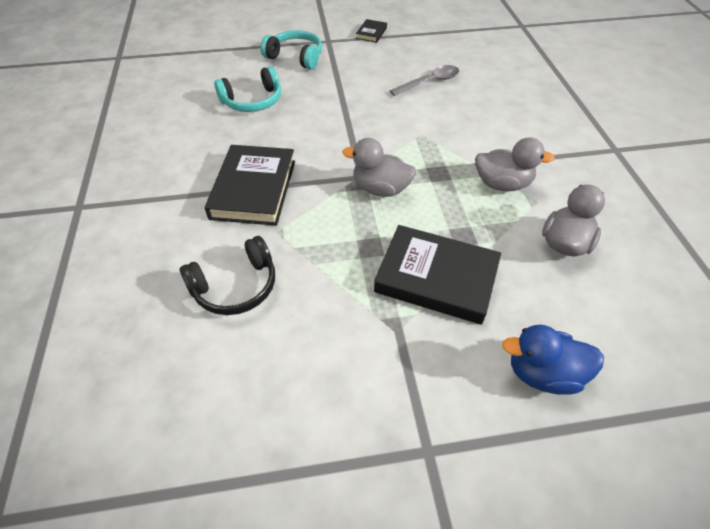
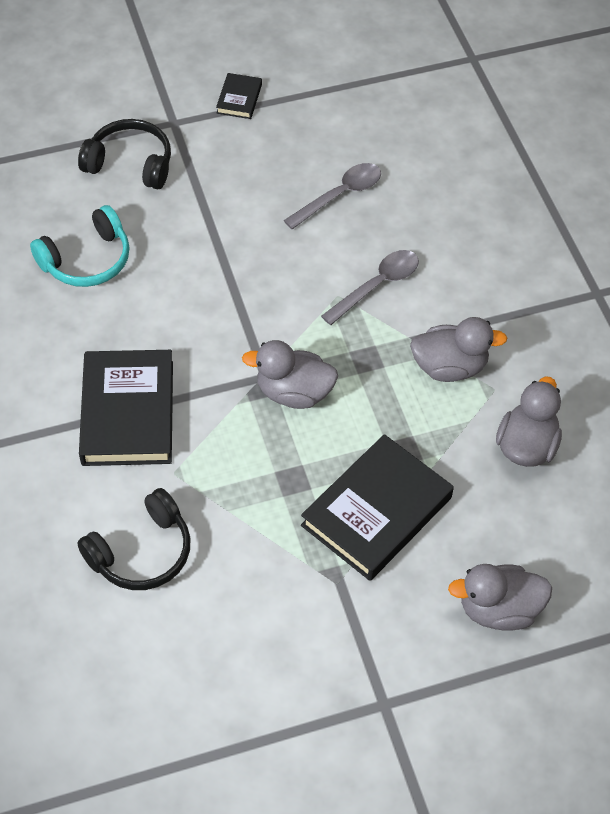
camera: 10 degrees left, 5 degrees up
(295, 57) = (130, 164): turquoise headphones -> black headphones
(436, 278) = (376, 511): black book -> black book turned 60 degrees counterclockwise
(450, 131) = (377, 285): none -> grey spoon
(543, 373) = (498, 609): blue duck -> grey duck

